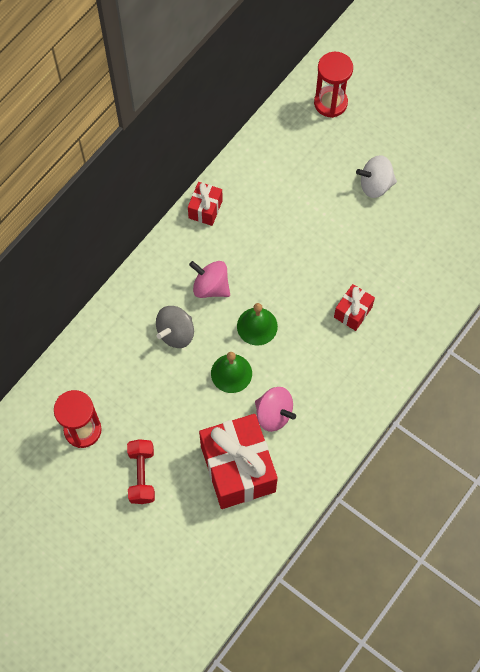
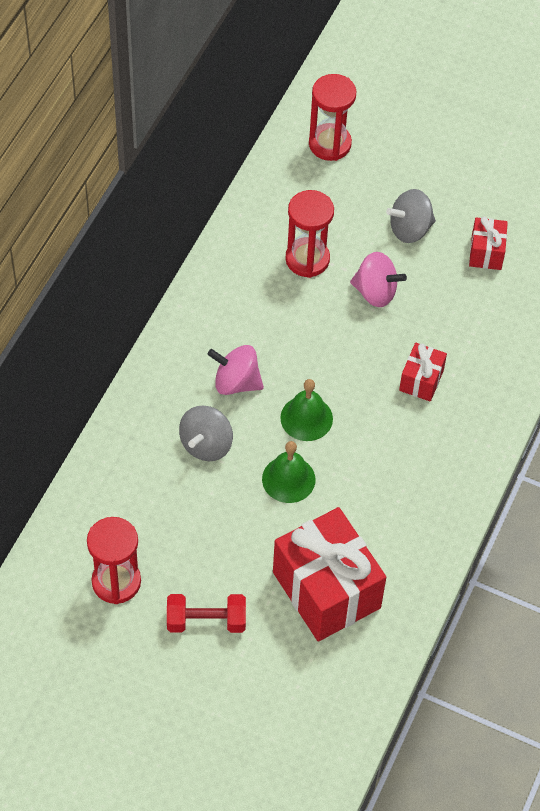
camera: 15 degrees left, 10 degrees down
(142, 475) = (206, 621): red dumbbell -> red dumbbell turned 75 degrees counterclockwise
(205, 209) = (206, 293): red gift -> red gift (486, 252)
(274, 414) = (354, 517): pink spinning top -> pink spinning top (375, 292)
(289, 195) = (307, 259): none -> red hourglass
(375, 185) = (410, 229): white spinning top -> grey spinning top

